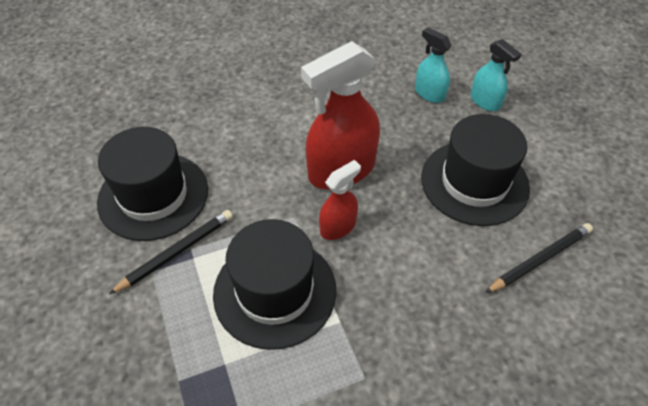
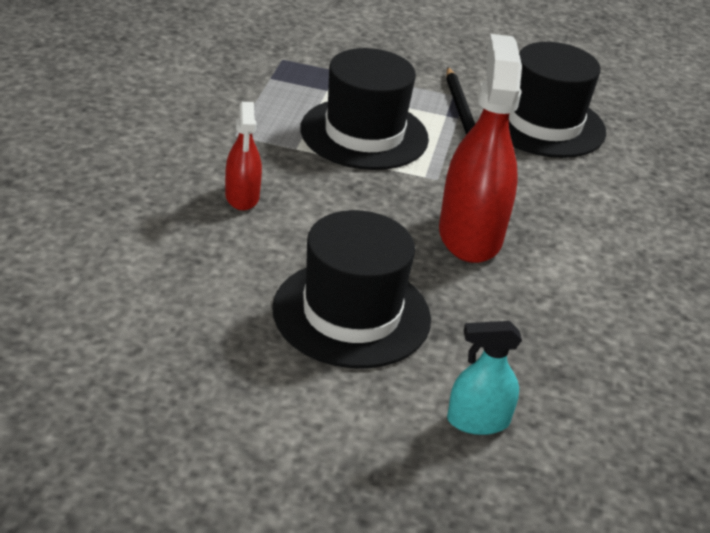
camera: 120 degrees right, 15 degrees down
(338, 226) = (396, 195): red spray bottle -> red spray bottle (242, 197)
(429, 93) = (541, 377): turquoise spray bottle -> none
(540, 259) = (205, 289): black pencil -> none

